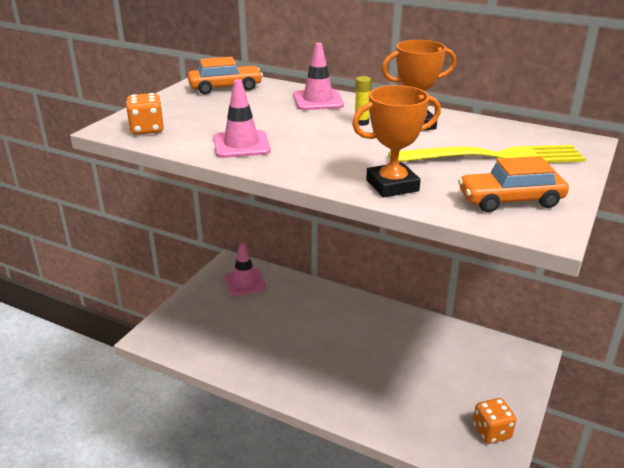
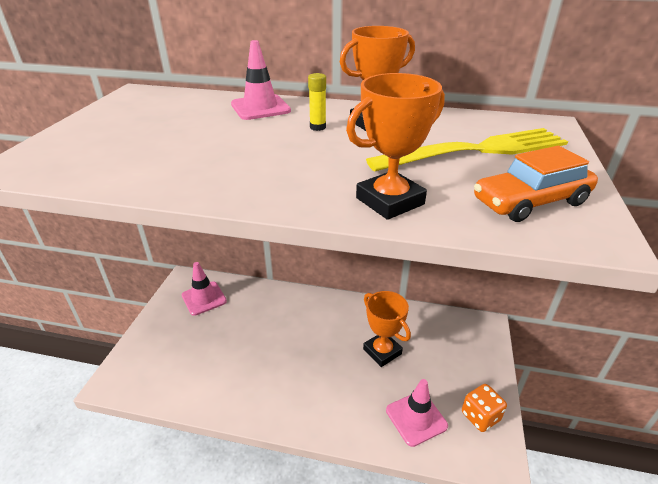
camera: 15 degrees left, 5 degrees up
(147, 129) = (58, 164): orange dice -> none
(225, 88) = (151, 103): orange car -> none
(241, 145) = (186, 170): pink traffic cone -> pink traffic cone (416, 418)
(409, 359) = (382, 351): none -> orange trophy

